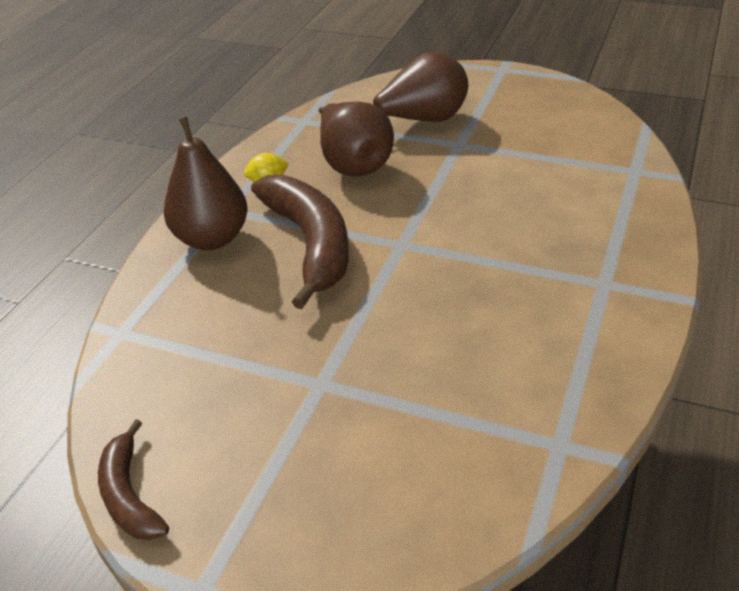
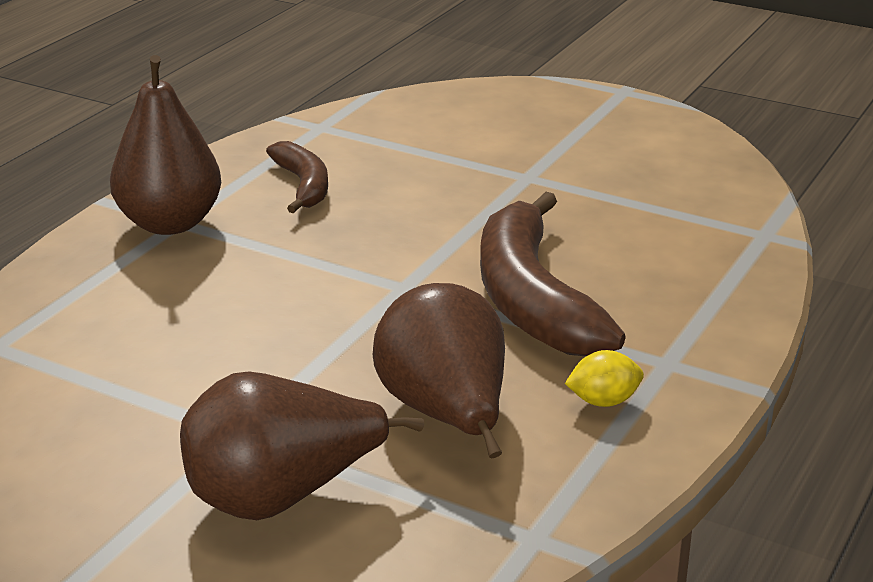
camera: 175 degrees left, 10 degrees down
(129, 495) = (698, 131): brown banana -> brown banana (303, 186)
(212, 239) = (680, 322): brown pear -> brown pear (170, 223)

